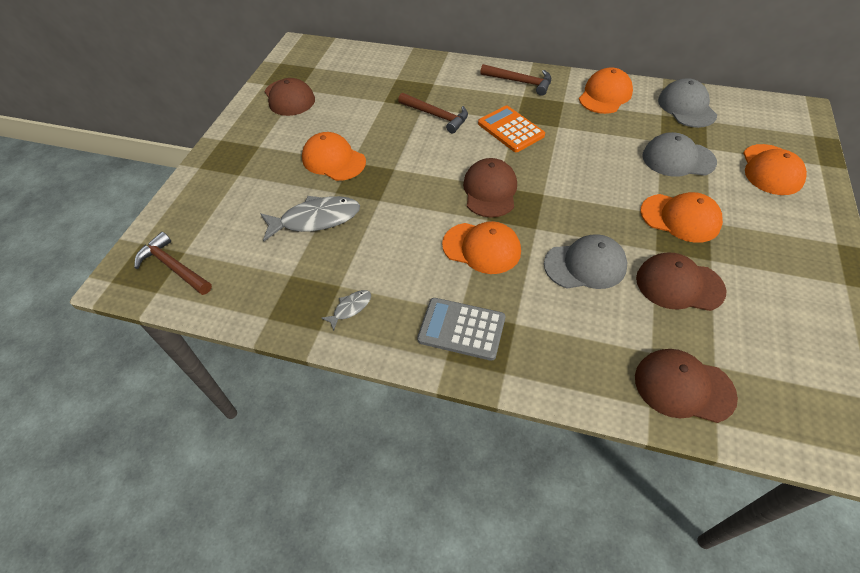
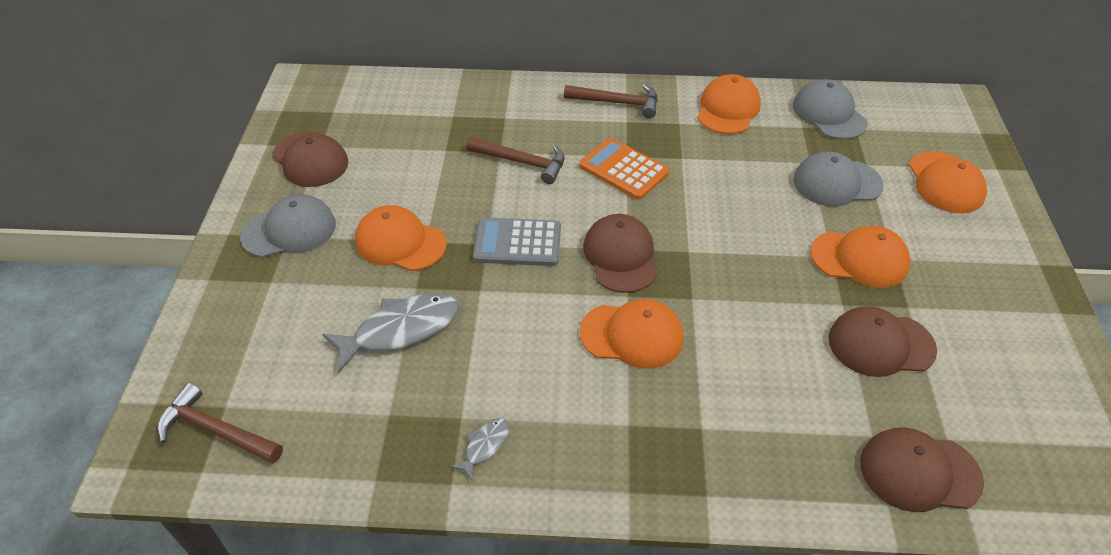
camera: 15 degrees left, 5 degrees down
(461, 329) = (637, 448): grey calculator -> grey calculator (517, 243)
(585, 265) = (765, 337): grey cap -> grey cap (289, 230)

